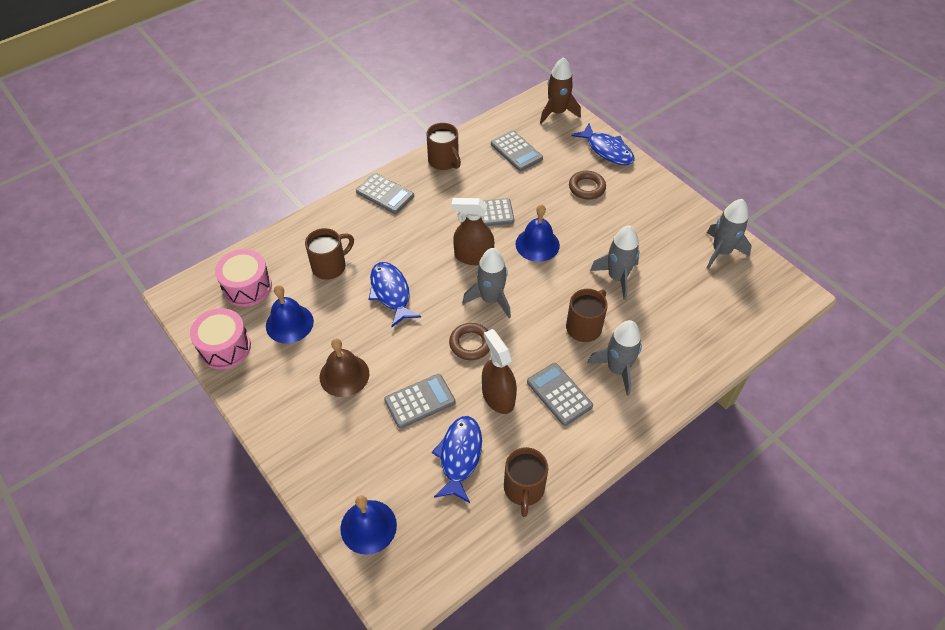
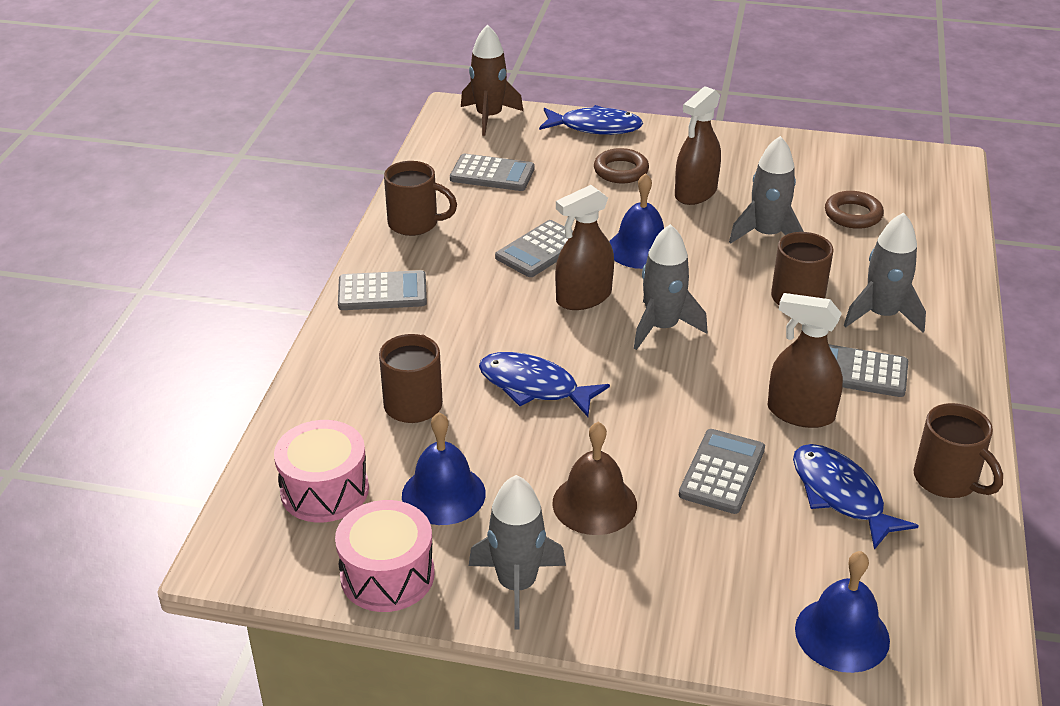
camera: 40 degrees left, 15 degrees down
(470, 344) = (699, 382): brown ring -> brown ring (853, 215)
(611, 226) = (695, 193): none -> brown spray bottle
(721, 252) = (834, 161): grey rocket -> grey rocket (517, 585)

